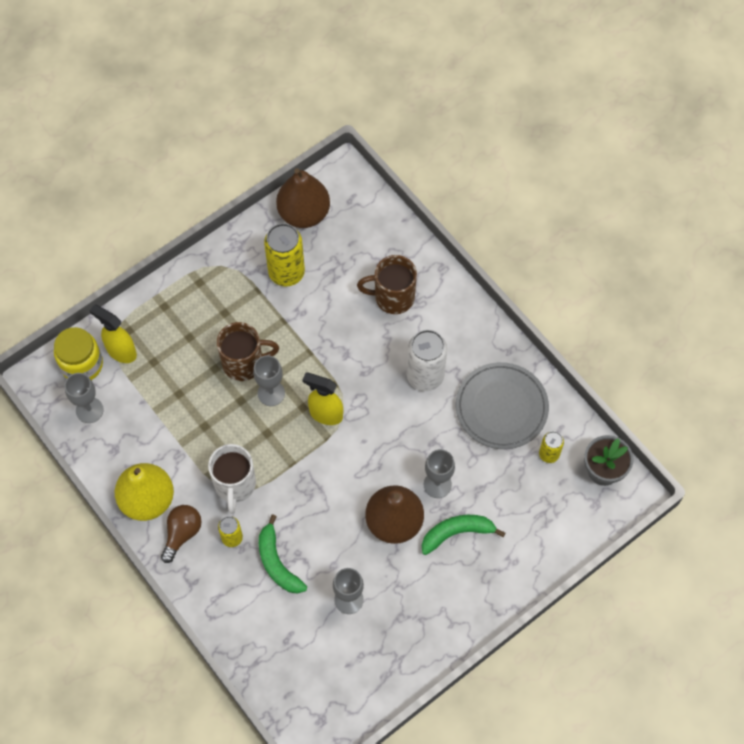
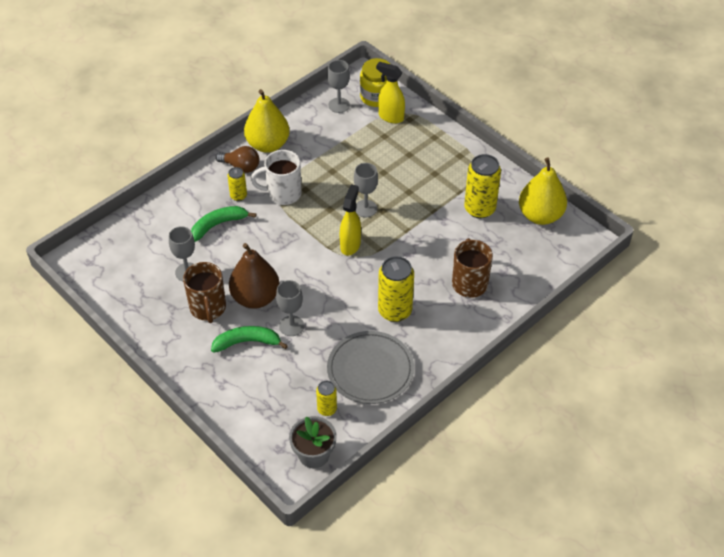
camera: 85 degrees right, 15 degrees down
(121, 351) = (390, 117): yellow spray bottle -> yellow spray bottle turned 90 degrees counterclockwise
(244, 363) = (390, 189): brown mug -> brown mug (208, 308)
(304, 213) = (540, 215): brown pear -> yellow pear
(425, 376) = (395, 311): white can -> yellow can
(457, 533) = (247, 342): green banana -> green banana turned 75 degrees counterclockwise

